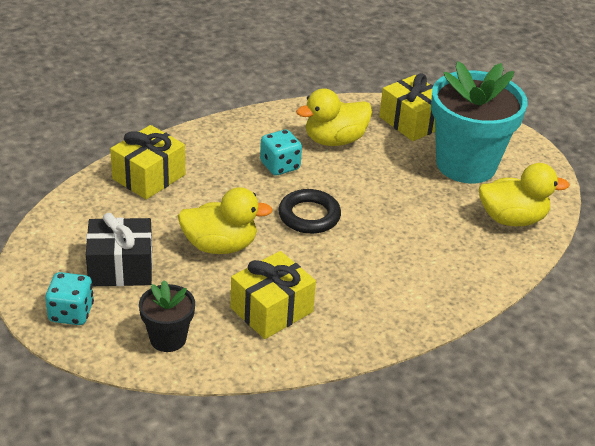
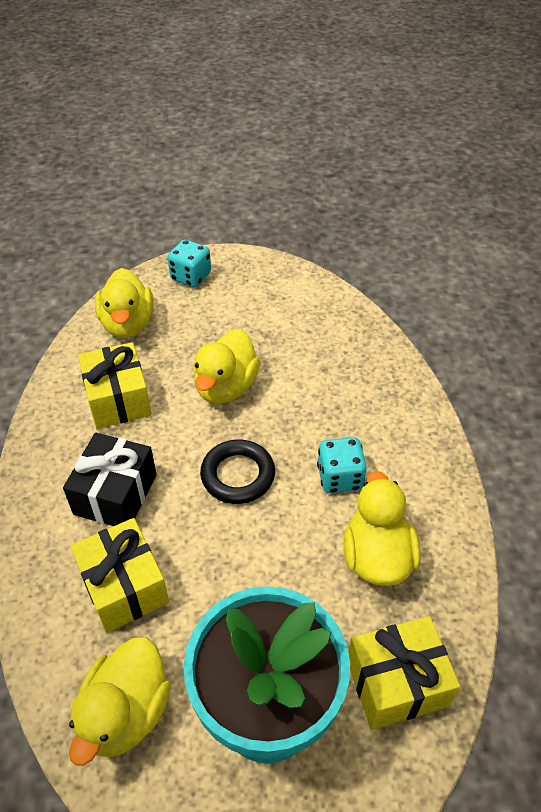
camera: 115 degrees right, 10 degrees up
(121, 268) = (230, 314): black gift -> black gift (115, 494)
(149, 177) = (357, 360): yellow gift -> yellow gift (124, 586)
(168, 338) = (128, 324): black flower pot -> yellow duck

